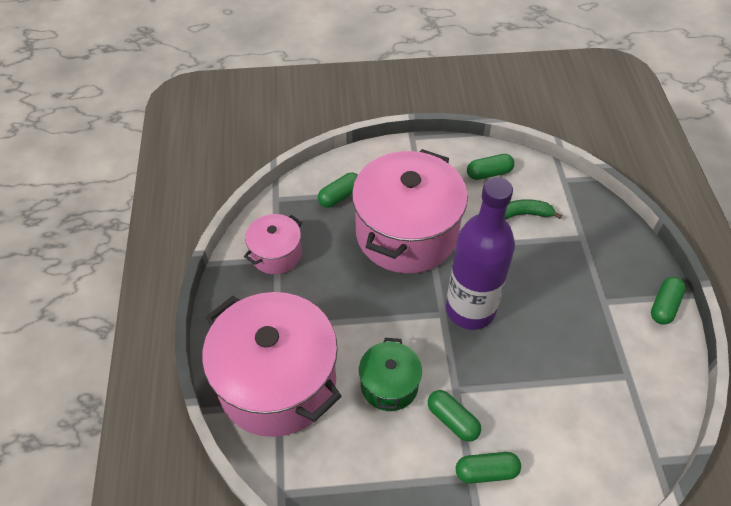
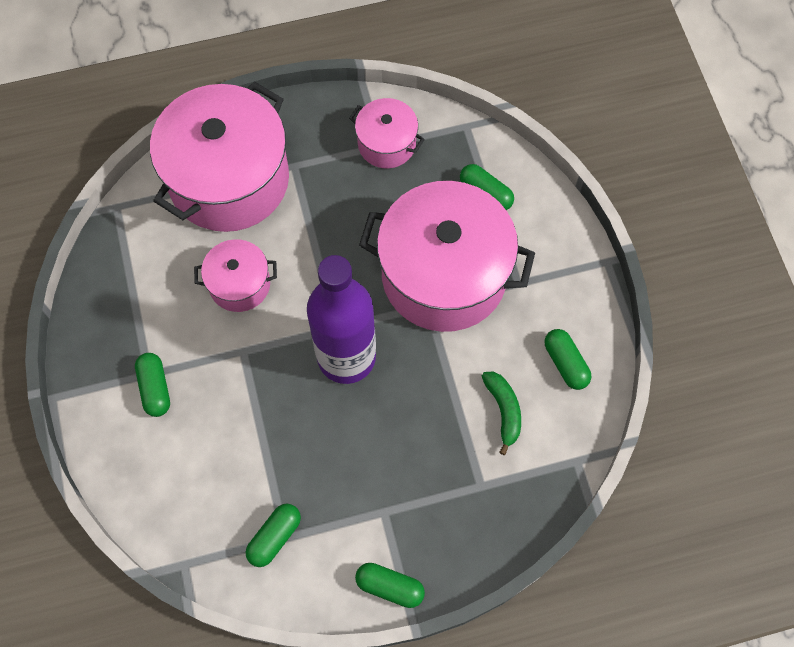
camera: 80 degrees right, 15 degrees up
(389, 385) = (240, 284): green pot -> pink pot
(452, 420) = (207, 351): green capsule -> green capsule (274, 537)

